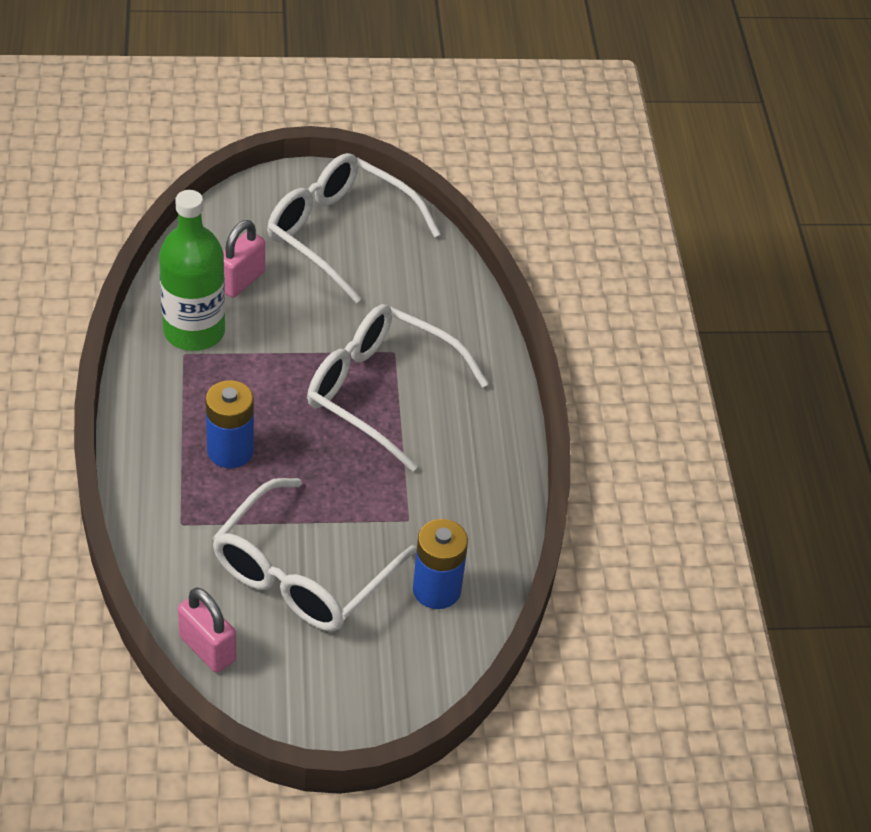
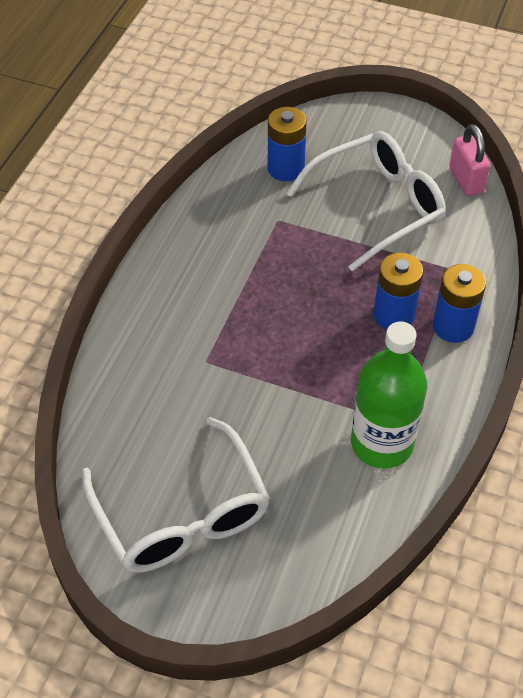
camera: 150 degrees left, 5 degrees up
(163, 458) = (453, 326): none -> blue battery
(241, 281) = (312, 488): pink padlock -> none
(380, 392) = (240, 326): white glasses -> none

